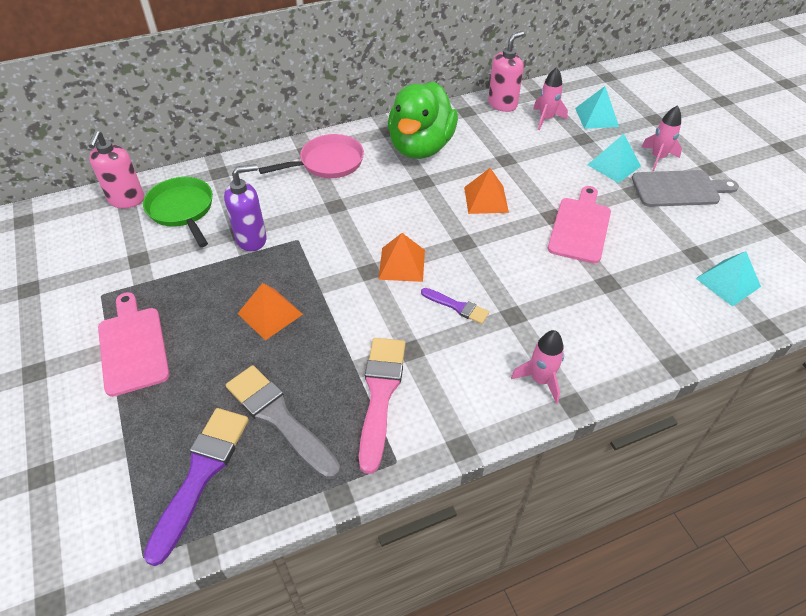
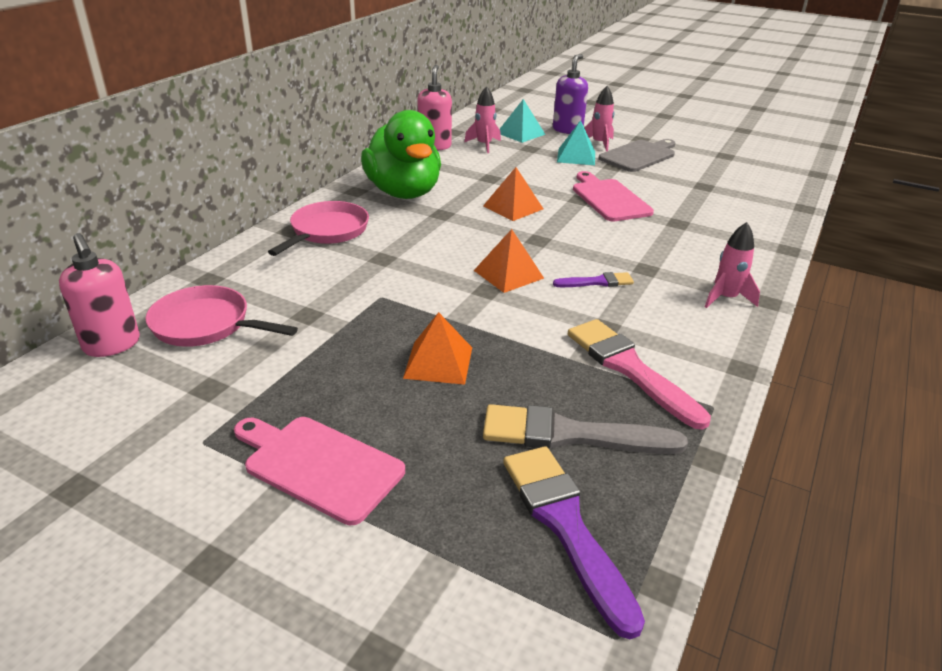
camera: 40 degrees left, 15 degrees down
(182, 210) = (206, 325): green pan -> pink pan
(251, 239) = (329, 315): purple soap dispenser -> purple soap dispenser (567, 130)
(728, 282) = (746, 193): turquoise pyramid -> none

